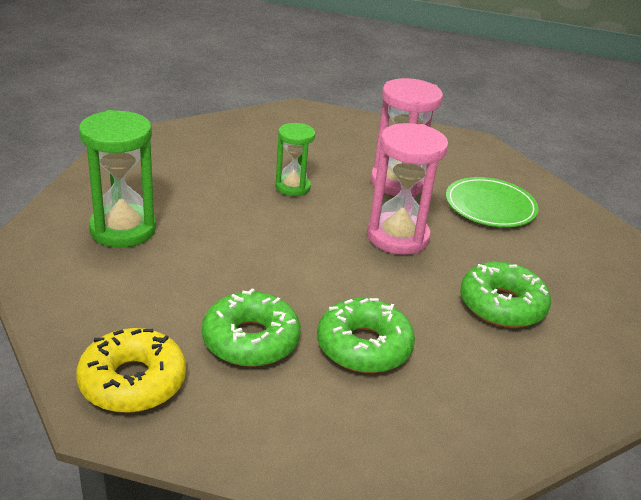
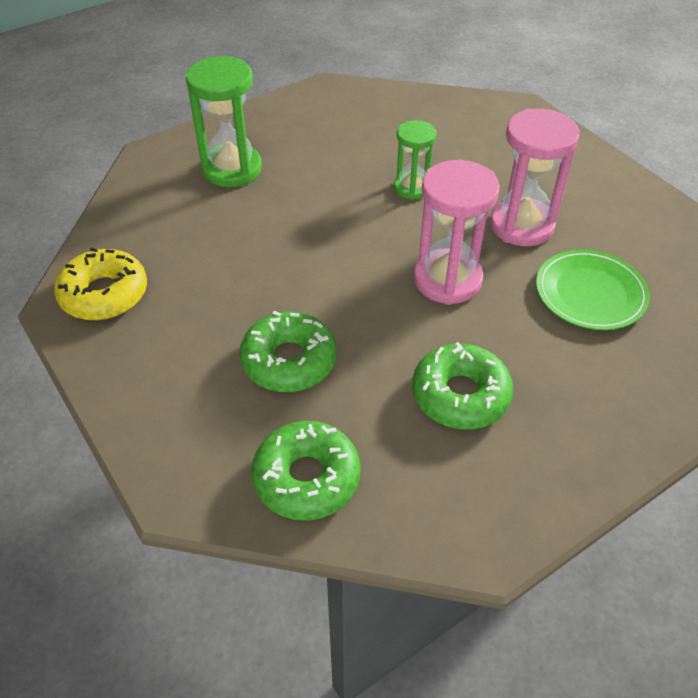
camera: 45 degrees right, 15 degrees up
(250, 340) = (213, 307): green donut -> green donut (307, 478)

